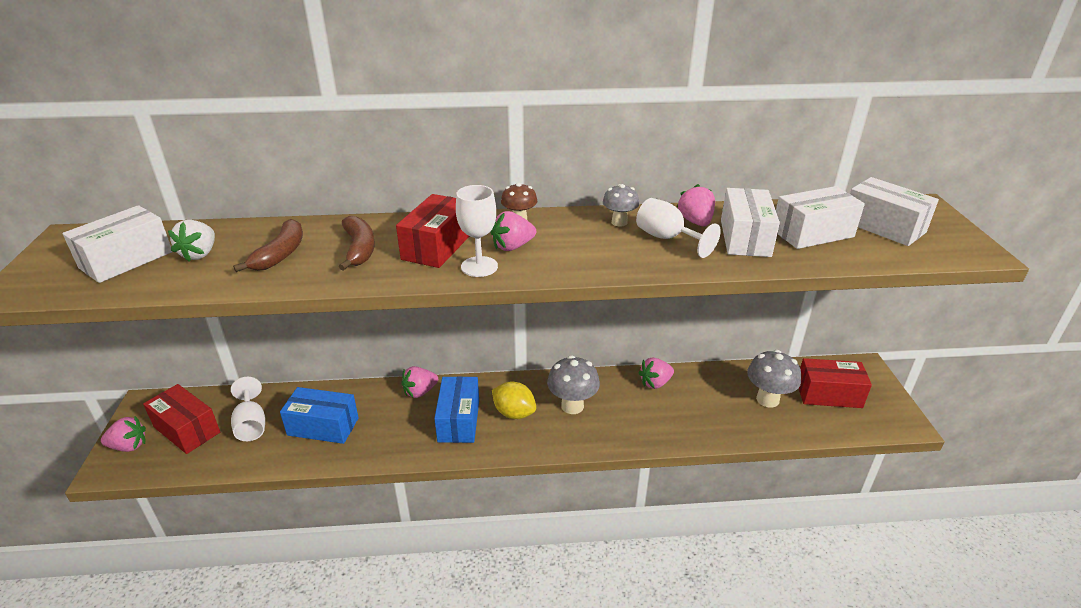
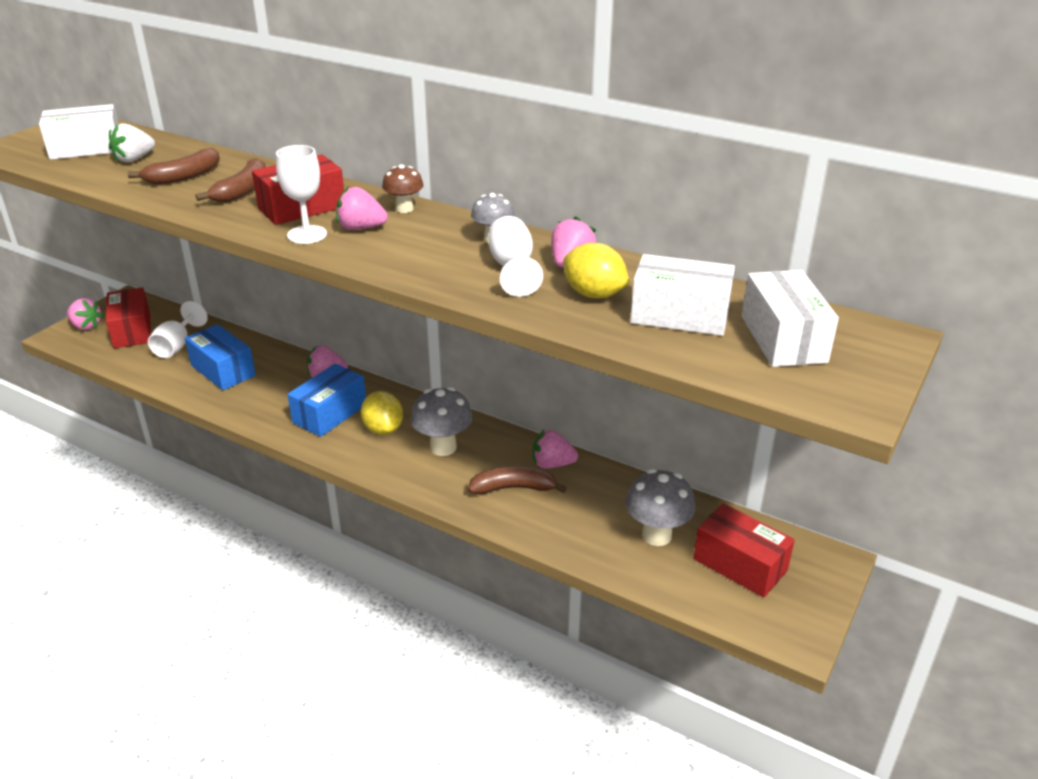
camera: 35 degrees right, 0 degrees up
(652, 412) = (514, 488): none -> brown banana
(745, 238) = (594, 294): white box -> yellow lemon

